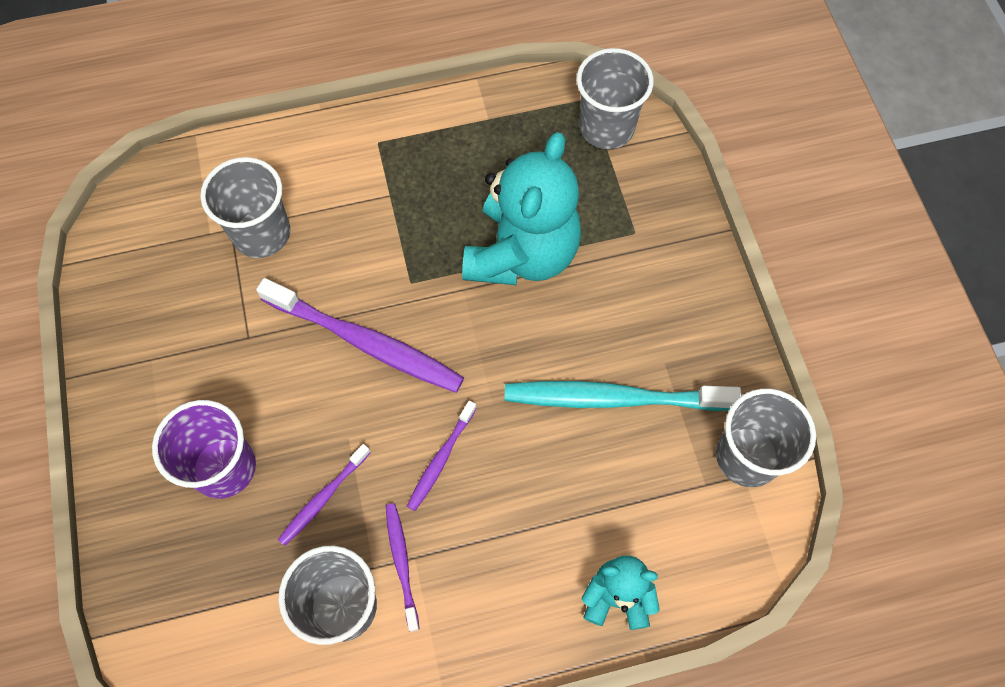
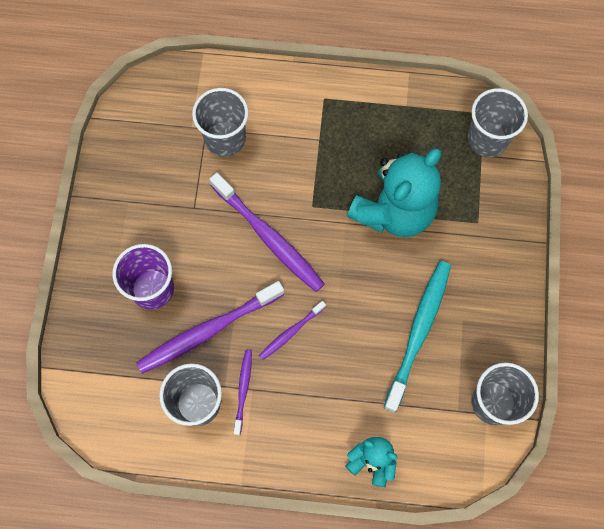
camera: 20 degrees right, 5 degrees up
(323, 498) = (208, 331): purple toothbrush -> purple toothbrush, size x1.94
(613, 398) = (419, 332): turquoise toothbrush -> turquoise toothbrush turned 90 degrees clockwise

